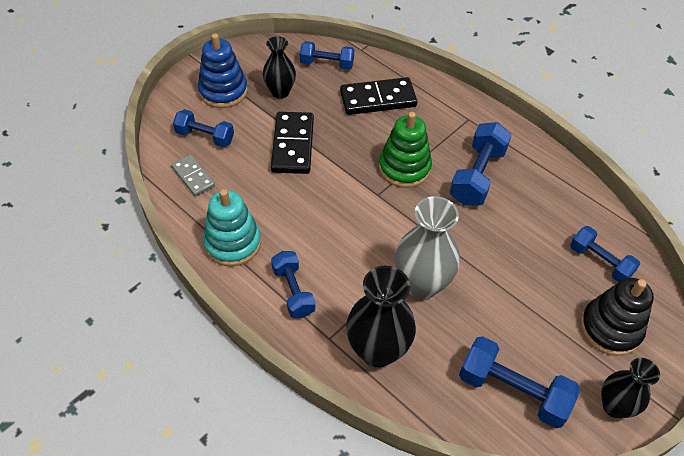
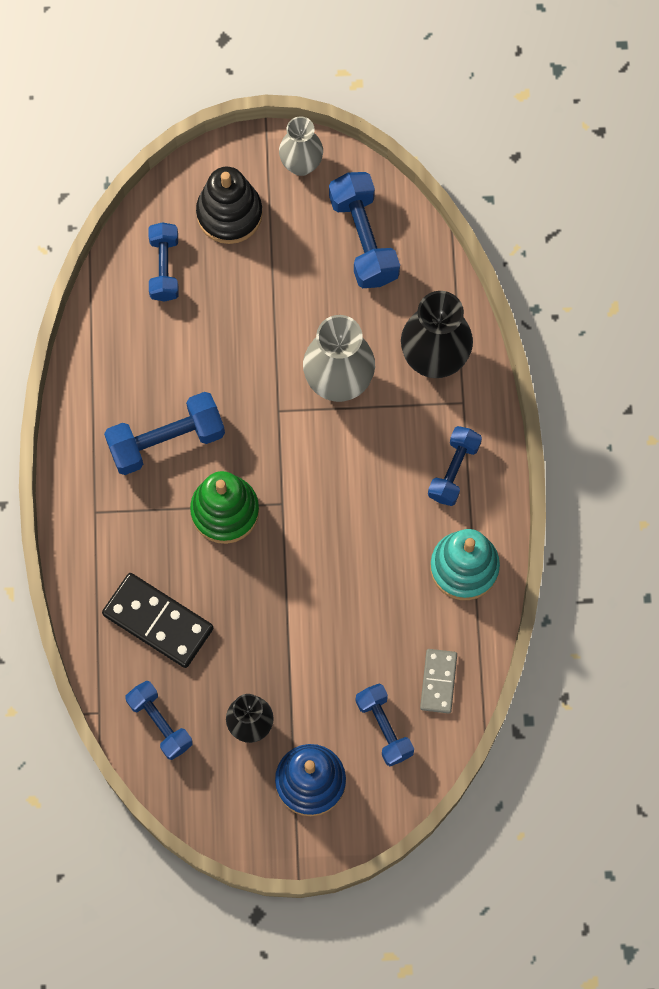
camera: 135 degrees left, 20 degrees up
(292, 145) = (305, 636): black domino -> none
(614, 406) = (301, 164): black vase -> grey vase

